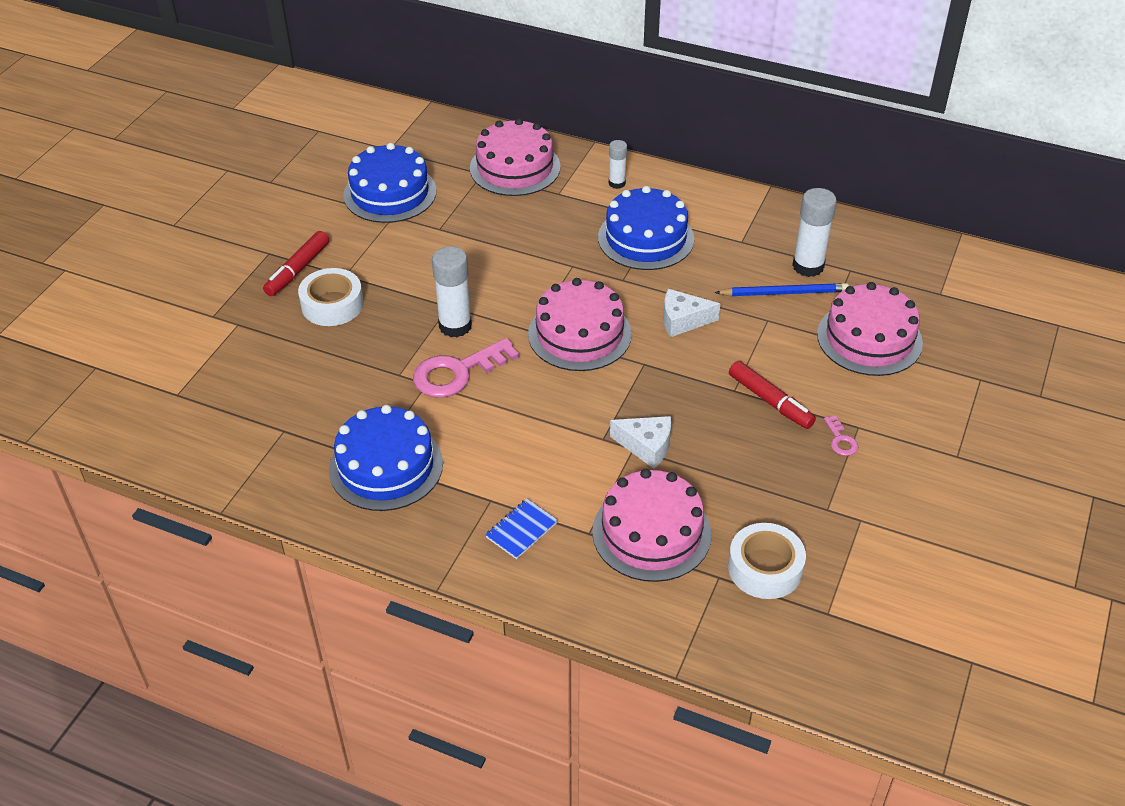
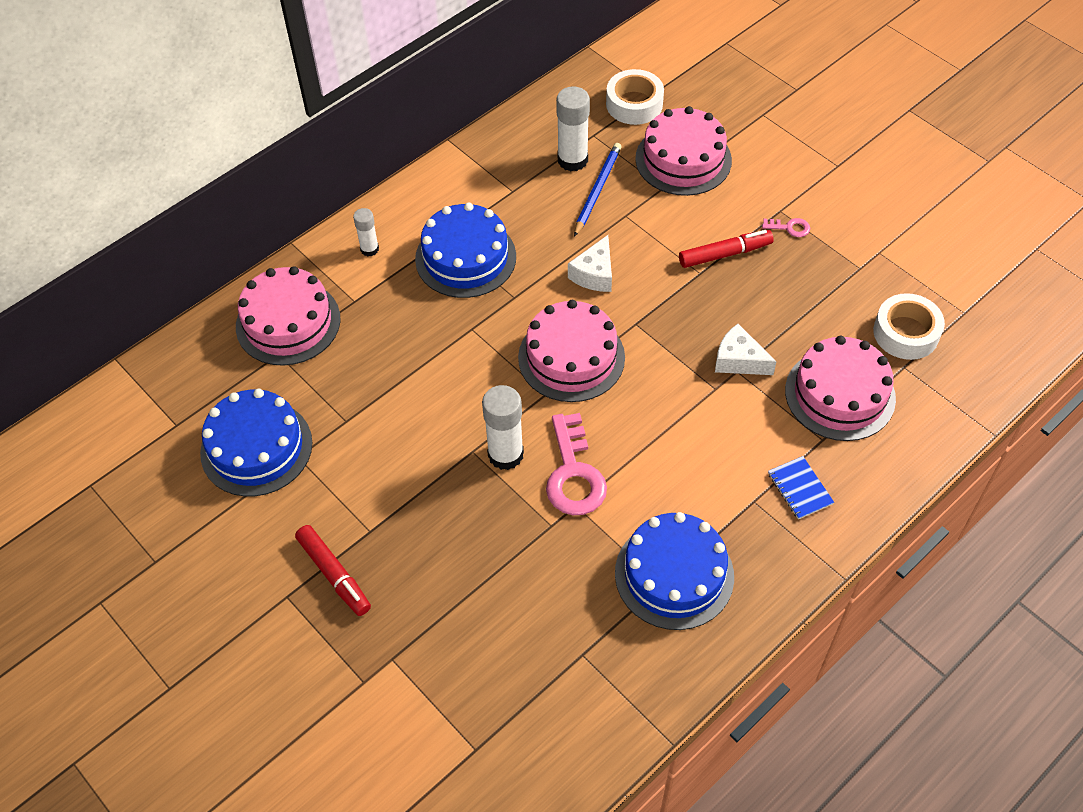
camera: 65 degrees left, 10 degrees up
(332, 304) = (411, 556): white tape -> white tape (634, 104)
(646, 446) = (739, 360): white cheese -> white cheese turned 105 degrees counterclockwise

